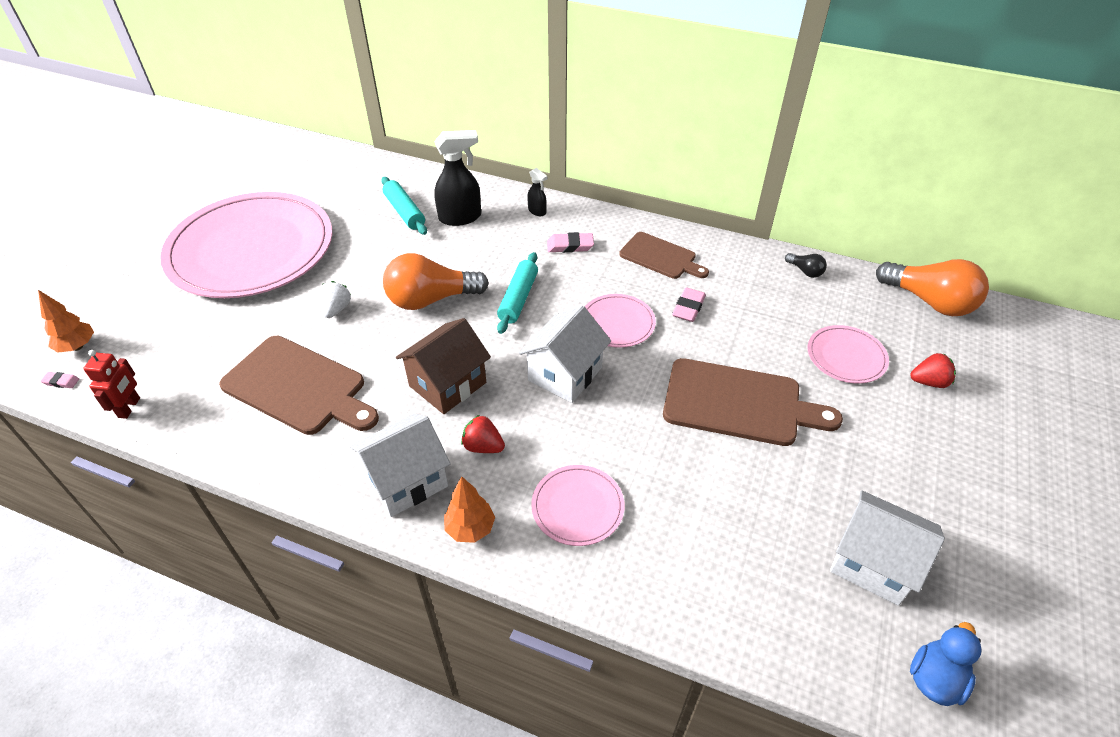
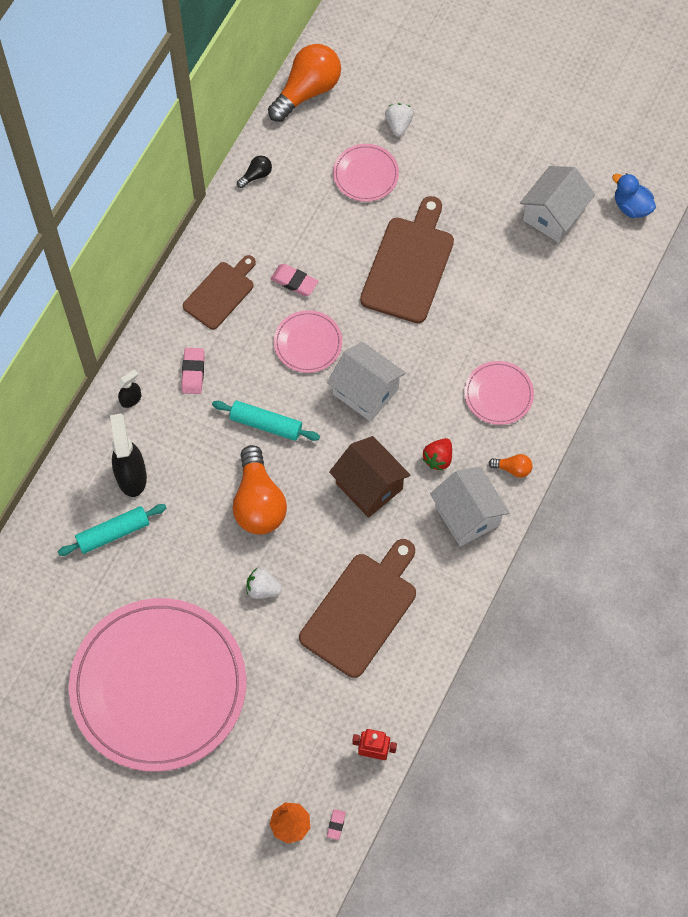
camera: 85 degrees left, 20 degrees up
(470, 528) = (513, 468): orange tree -> orange light bulb
(929, 382) = (398, 125): red strawberry -> white strawberry

